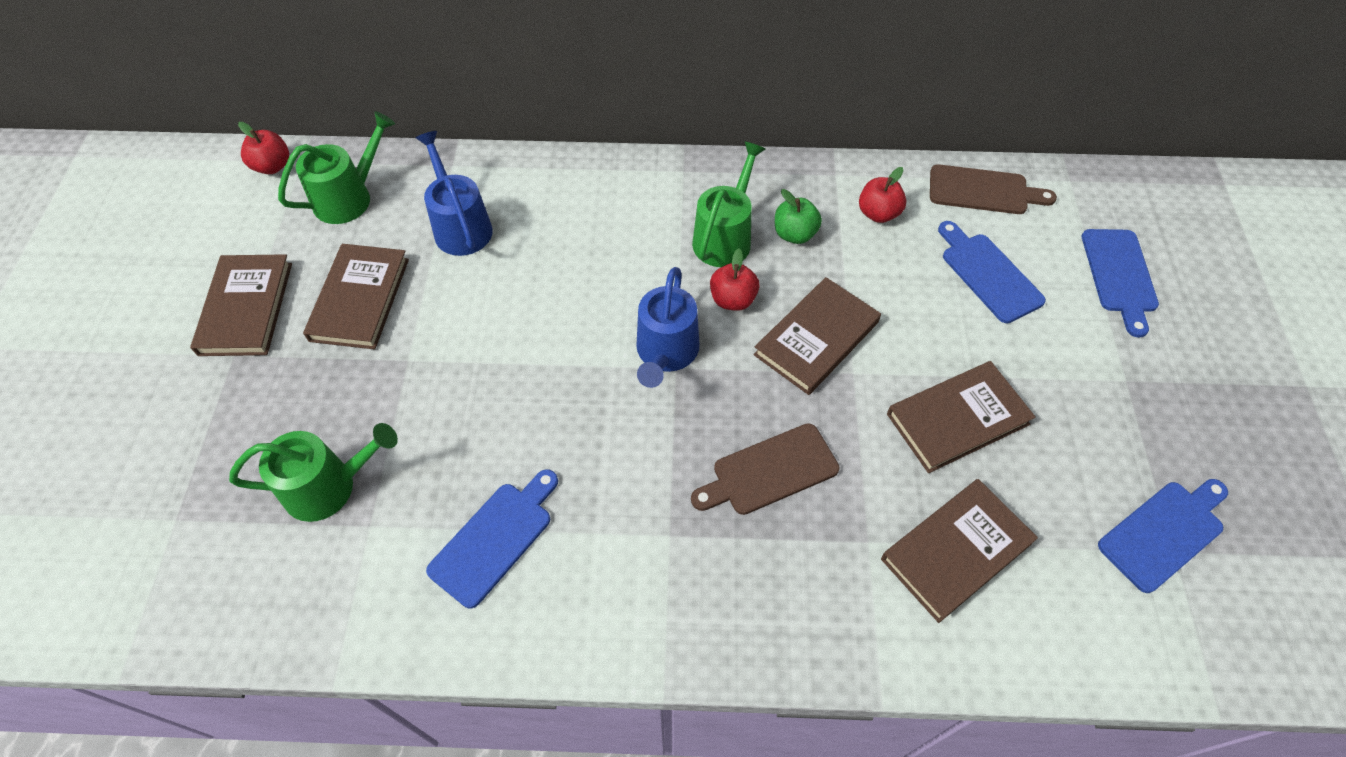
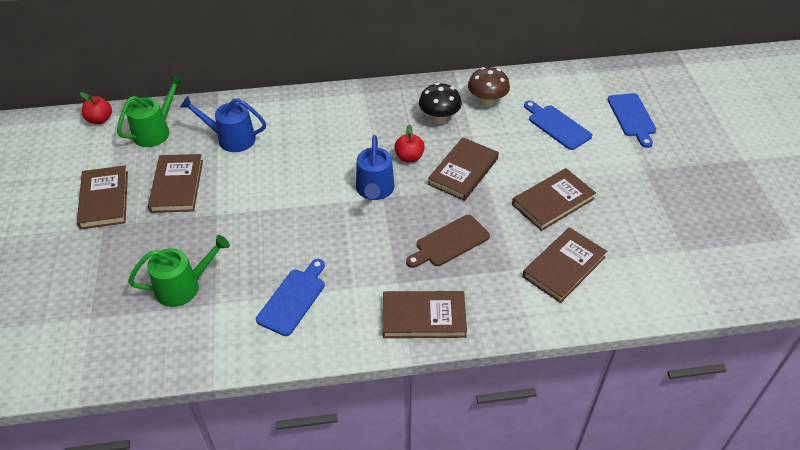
camera: 10 degrees left, 10 degrees down
(460, 226) = (231, 138): blue watering can -> blue watering can turned 45 degrees counterclockwise
(700, 610) = (424, 317): none -> brown book
(725, 237) = (397, 125): green watering can -> none
(794, 234) = (439, 118): green apple -> black mushroom
(878, 213) = (487, 102): red apple -> brown mushroom
(983, 191) = (546, 83): brown cutting board -> none
(1164, 532) = (677, 241): blue cutting board -> none

